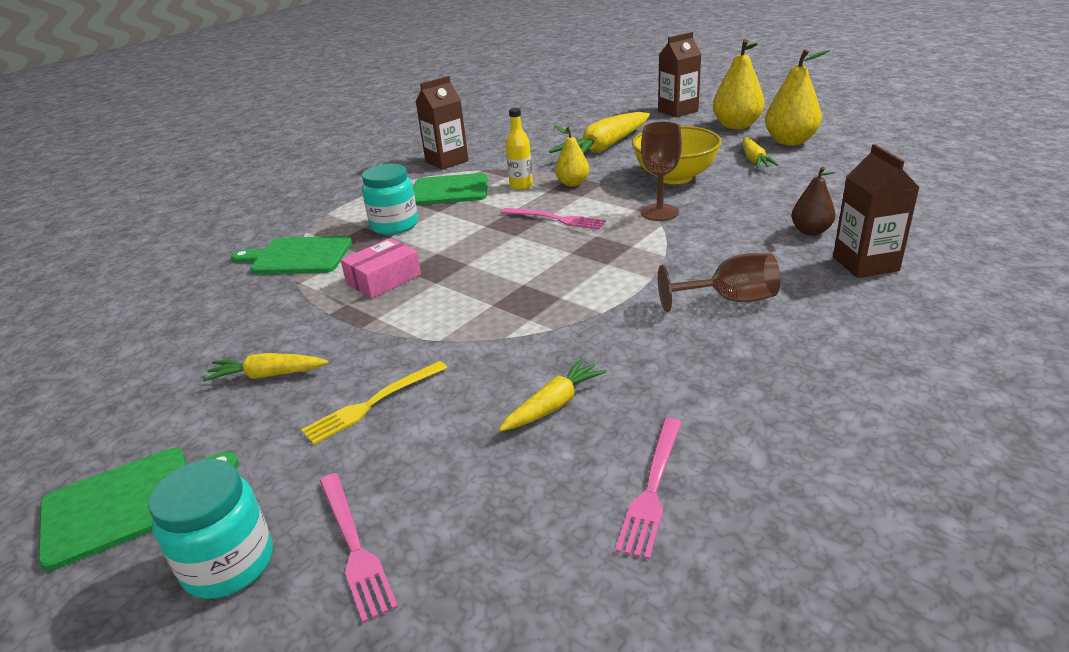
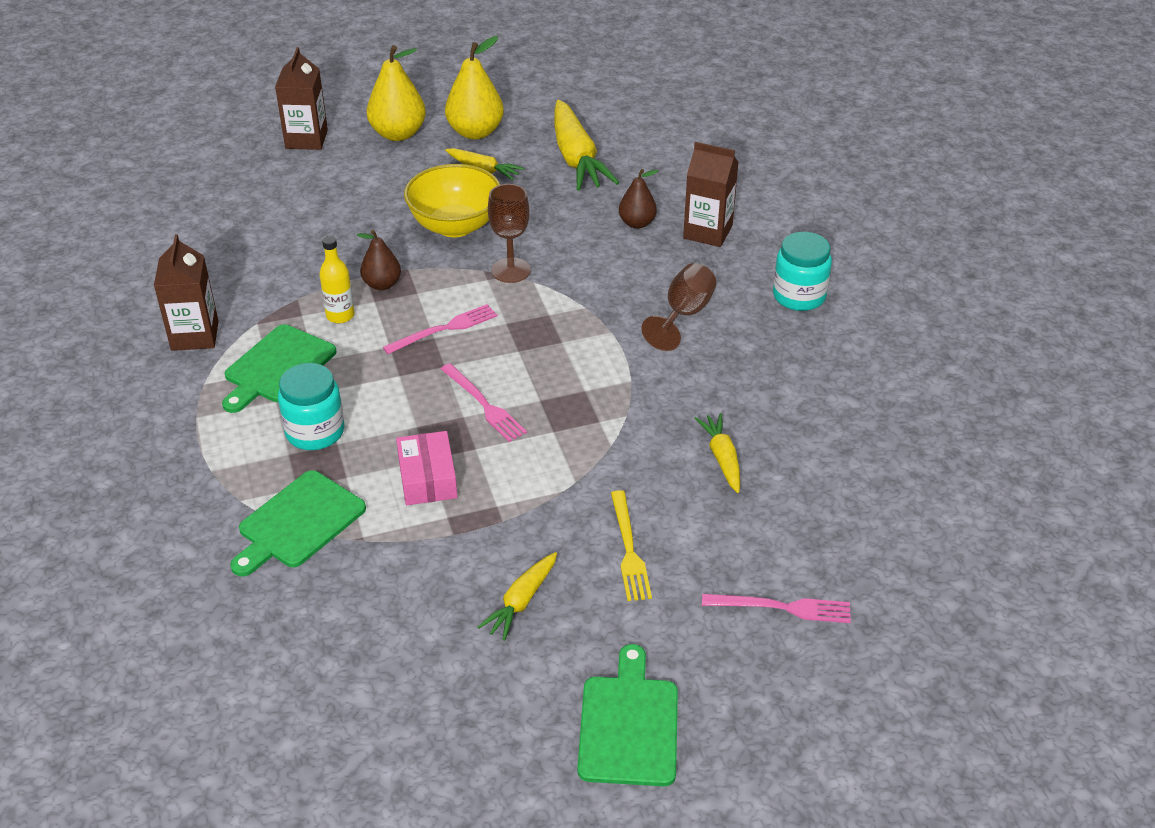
camera: 60 degrees left, 10 degrees up
(229, 564) = (748, 676): turquoise jar -> turquoise jar (799, 296)
(572, 183) = (382, 284): yellow pear -> brown pear
(604, 148) = (327, 226): yellow carrot -> yellow carrot (576, 158)
(652, 488) = (840, 455): pink fork -> pink fork (484, 405)

